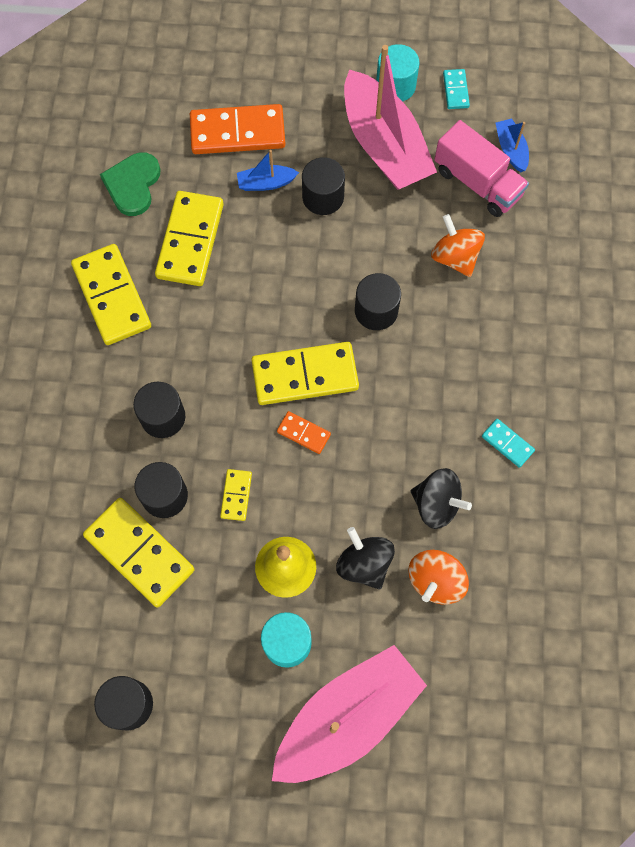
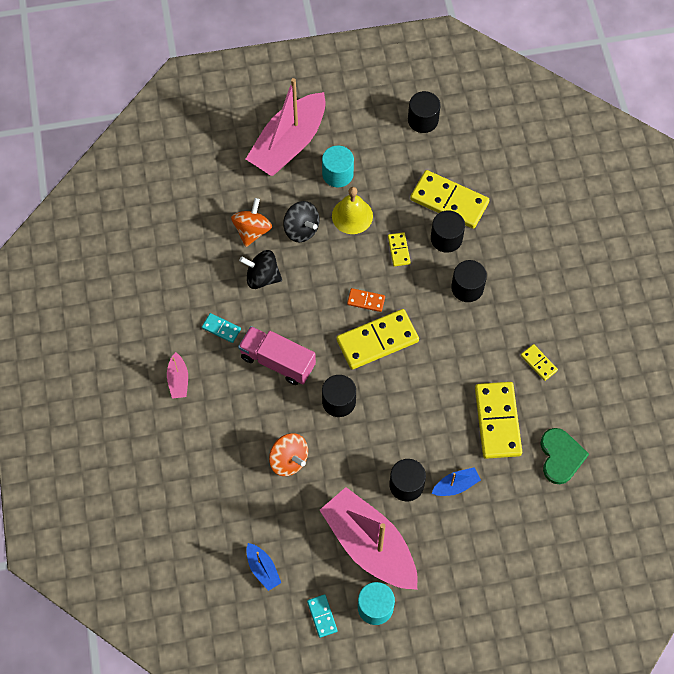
camera: 165 degrees right, 5 degrees down
(112, 296) = (538, 363): yellow domino -> yellow domino, size x0.48
(237, 133) = (494, 525): orange domino -> none
(477, 183) = (284, 530): pink truck -> pink truck (277, 361)
(576, 388) = (178, 380): none -> pink boat

